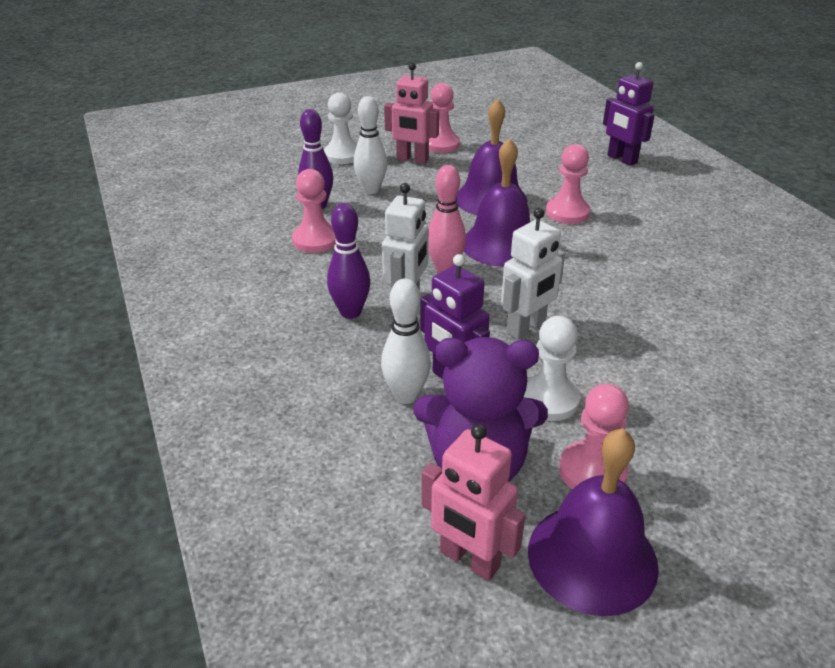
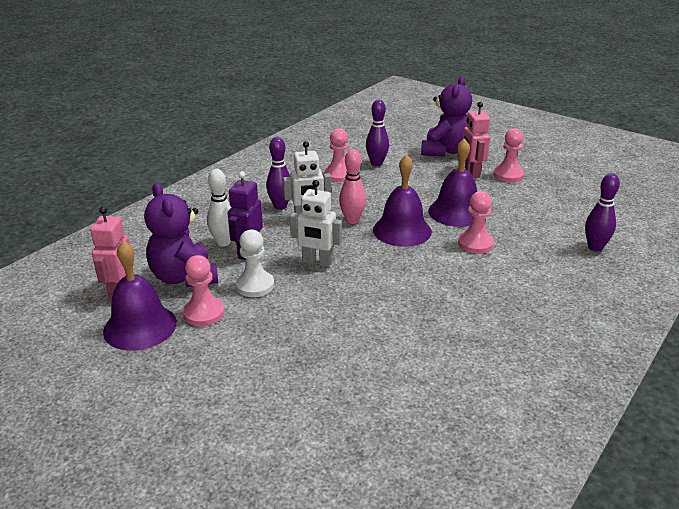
camera: 60 degrees right, 5 degrees down
(342, 155) = (445, 151): white pawn -> purple teddy bear
(371, 190) = (414, 172): white bowling pin -> none
(621, 159) = (595, 247): purple robot -> purple bowling pin

